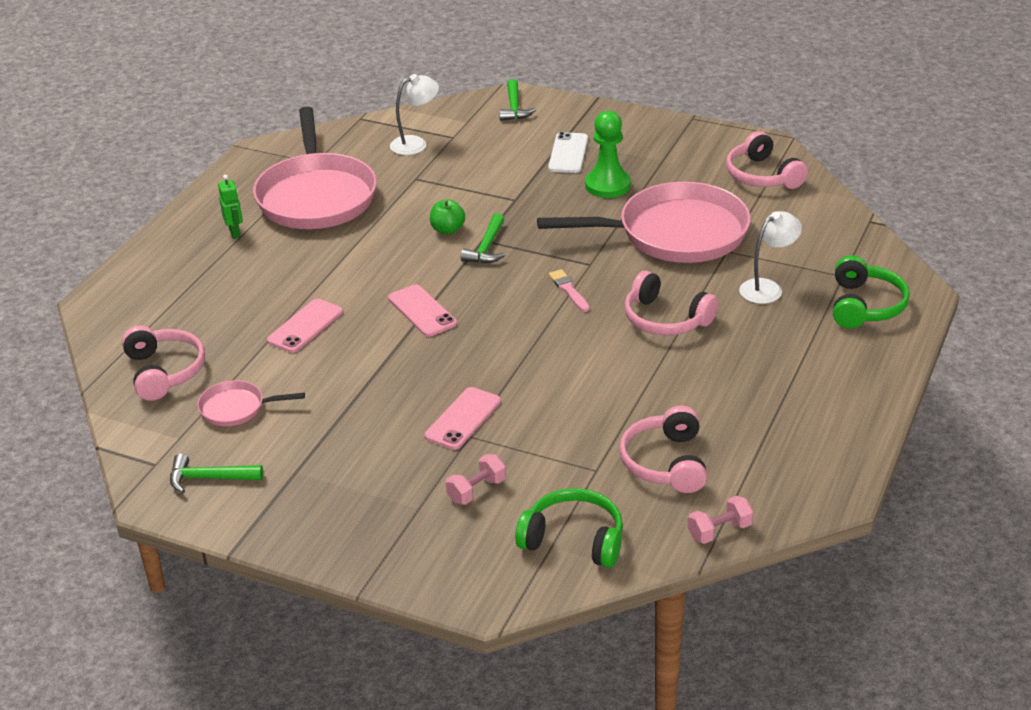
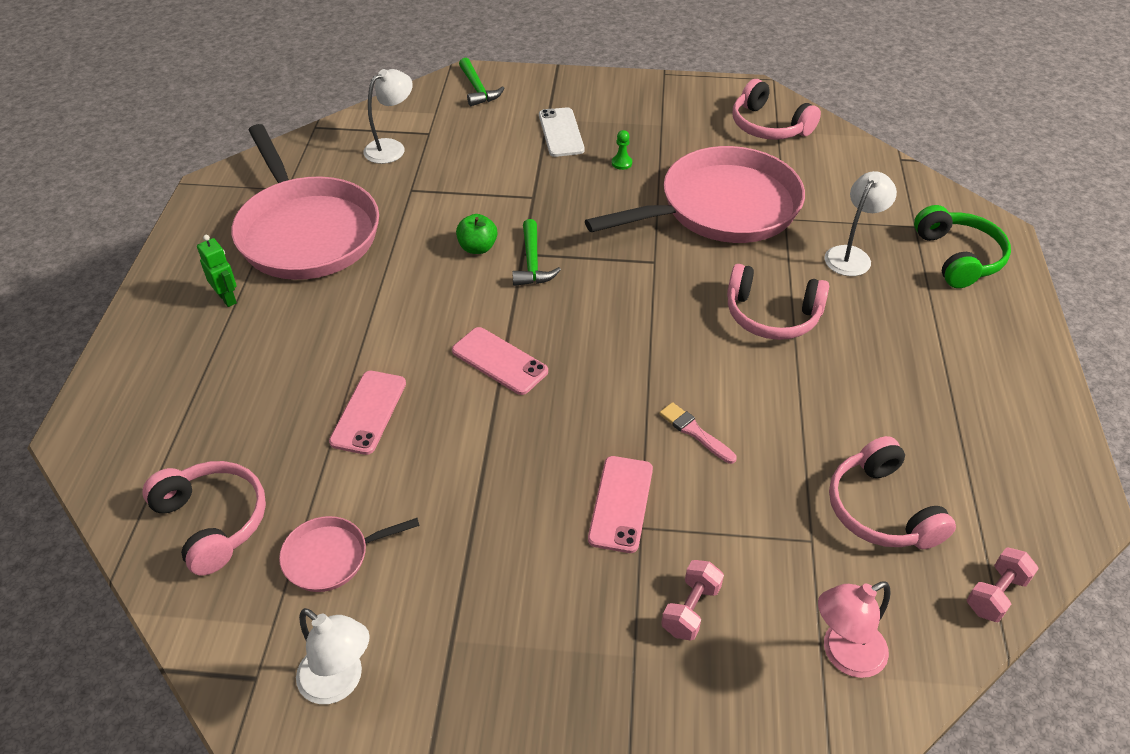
camera: 20 degrees left, 10 degrees up
(209, 478) = (340, 682): green hammer -> white lamp
(568, 290) = (649, 299): pink brush -> pink brush (695, 432)
(574, 540) = (843, 654): green headphones -> pink lamp
(607, 185) = (621, 163): green pawn -> green pawn, size x0.42

